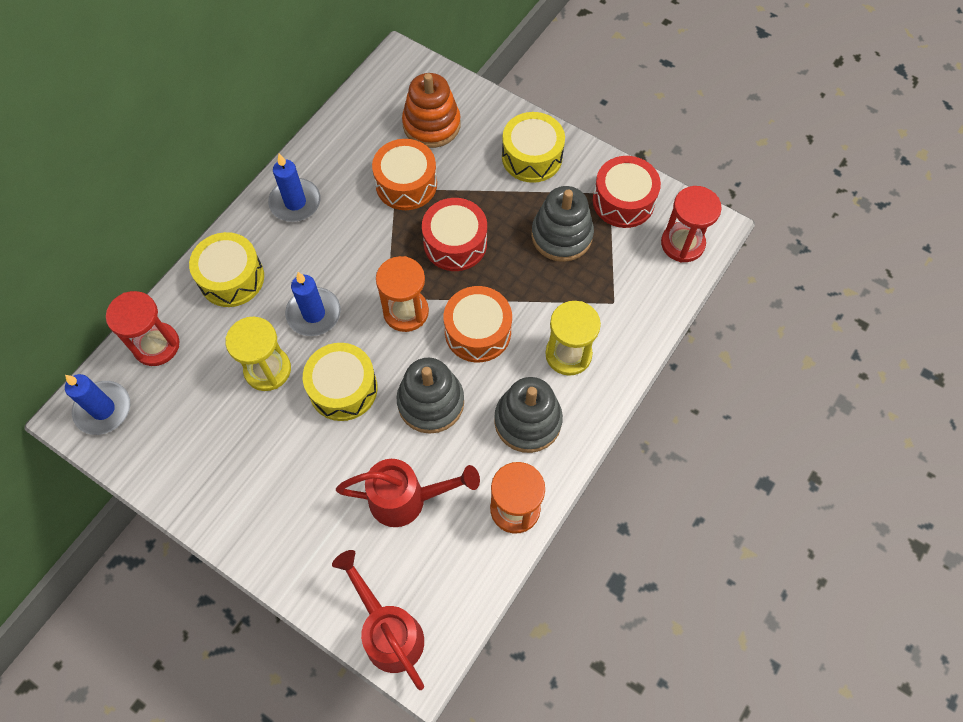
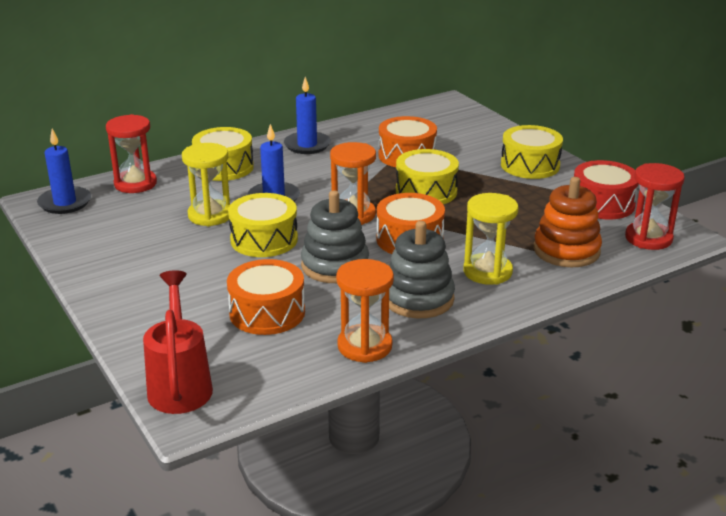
camera: 25 degrees right, 35 degrees down
(407, 499) = (267, 312): red watering can -> orange drum
(431, 125) = (452, 134): orange stacking toy -> orange stacking toy (566, 250)
(455, 243) = (426, 191): red drum -> yellow drum
(561, 235) = (528, 208): grey stacking toy -> none

